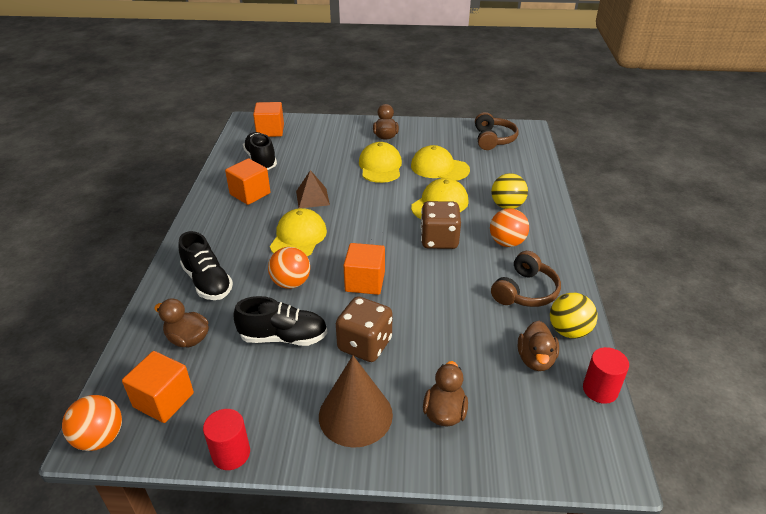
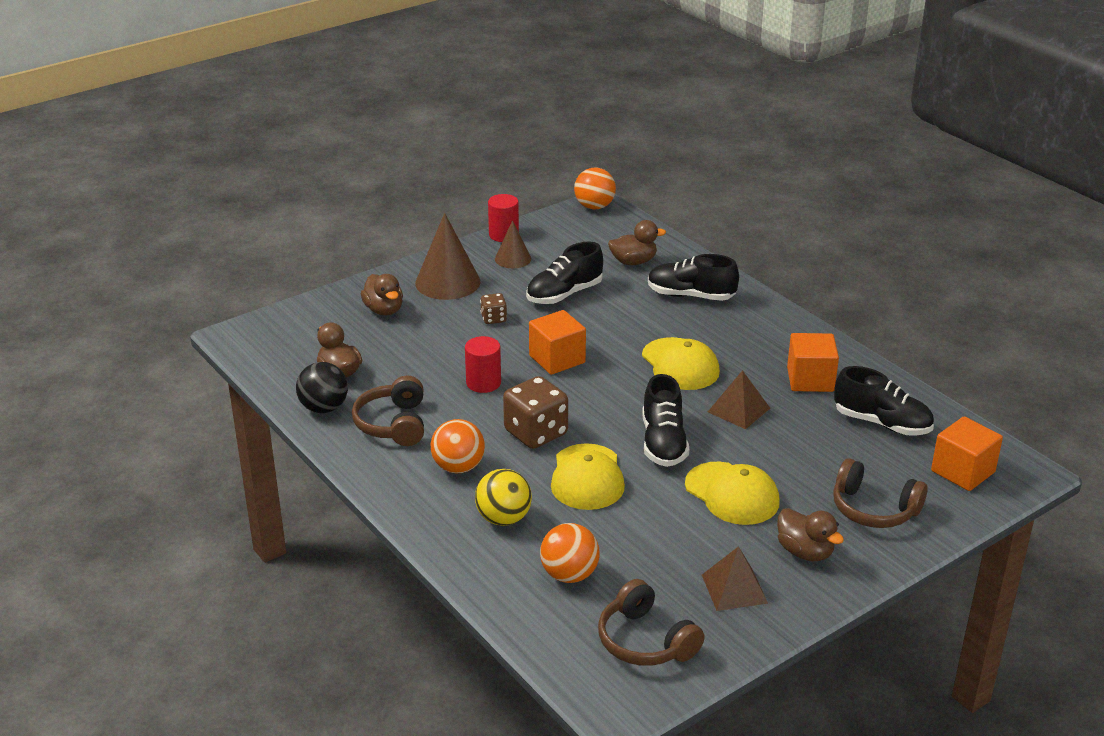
camera: 140 degrees right, 5 degrees down
(163, 400) = (588, 233): orange cube -> none
(267, 409) = (513, 259): none -> brown cone
(291, 283) = (620, 328): orange ball -> orange ball (569, 575)
(331, 136) = (873, 509): none -> brown headphones
(365, 345) = (493, 318): brown dice -> brown dice, size x0.52
(377, 201) = (663, 443): none -> black shoe
(433, 138) = (734, 589): none -> brown pyramid
(439, 168) = (655, 534): yellow cap -> none
(569, 331) = (324, 408): yellow ball -> black ball
(600, 390) = (269, 376): red cylinder -> red cylinder (483, 383)

